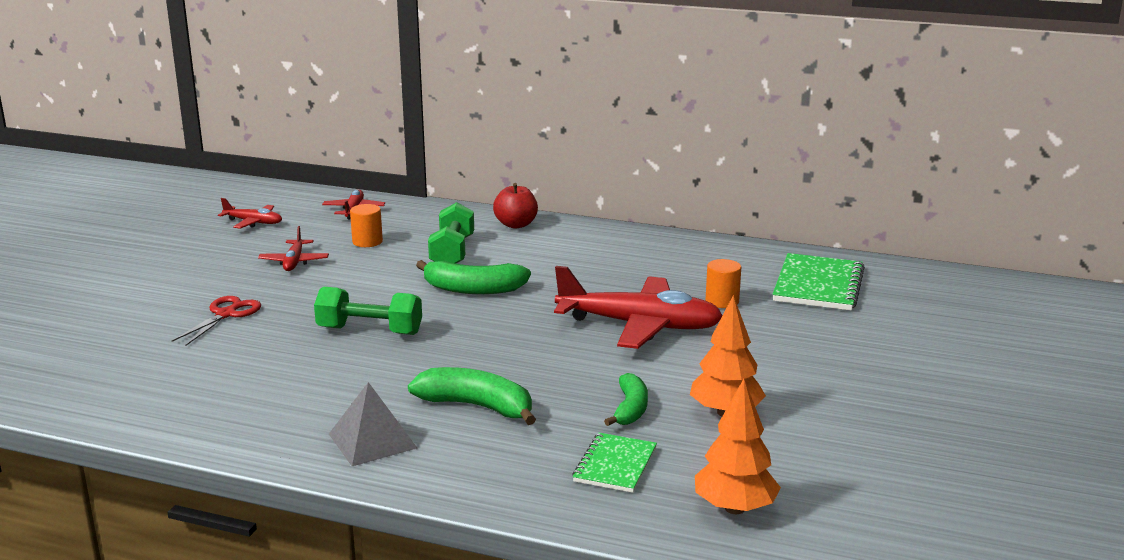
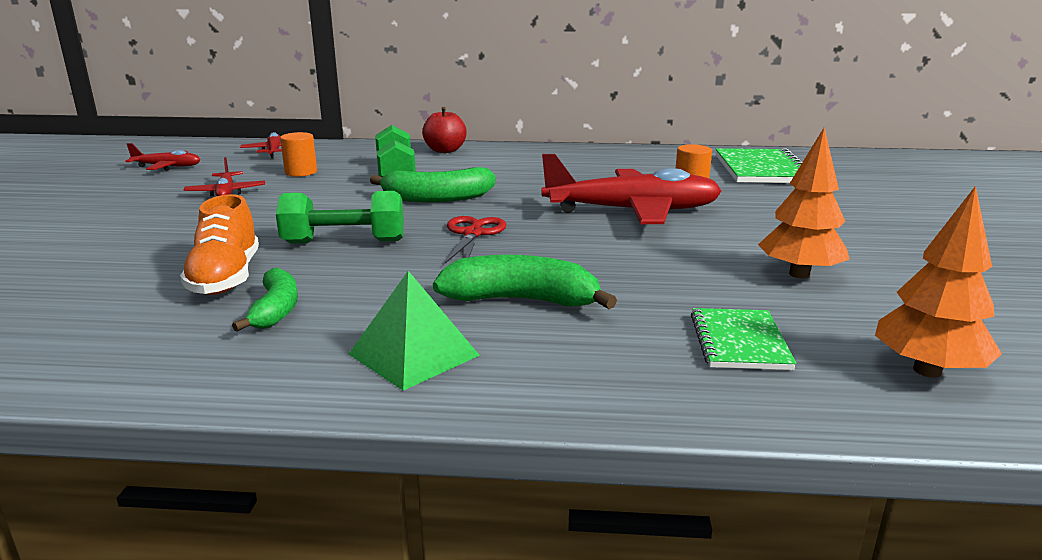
camera: 15 degrees left, 0 degrees up
(226, 314) = (158, 243): red scissors -> red scissors (473, 234)
(267, 356) = (226, 278): none -> orange shoe
(372, 441) = (413, 354): grey pyramid -> green pyramid
(630, 409) = (697, 282): green banana -> green banana (276, 310)

